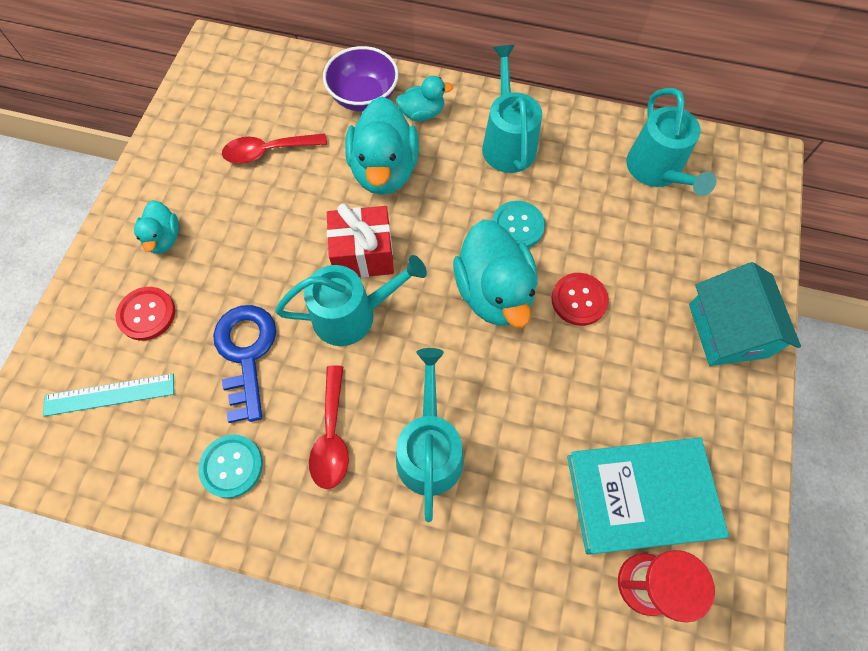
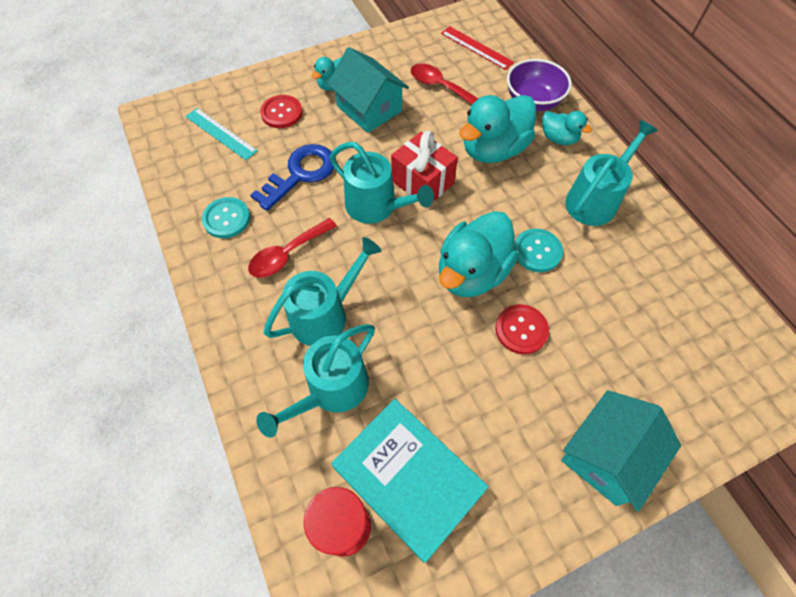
camera: 50 degrees right, 5 degrees down
(230, 231) = (369, 109): none -> turquoise house
(254, 85) = (476, 48): none -> red ruler
(656, 171) = (687, 309): turquoise watering can -> turquoise watering can (332, 390)

